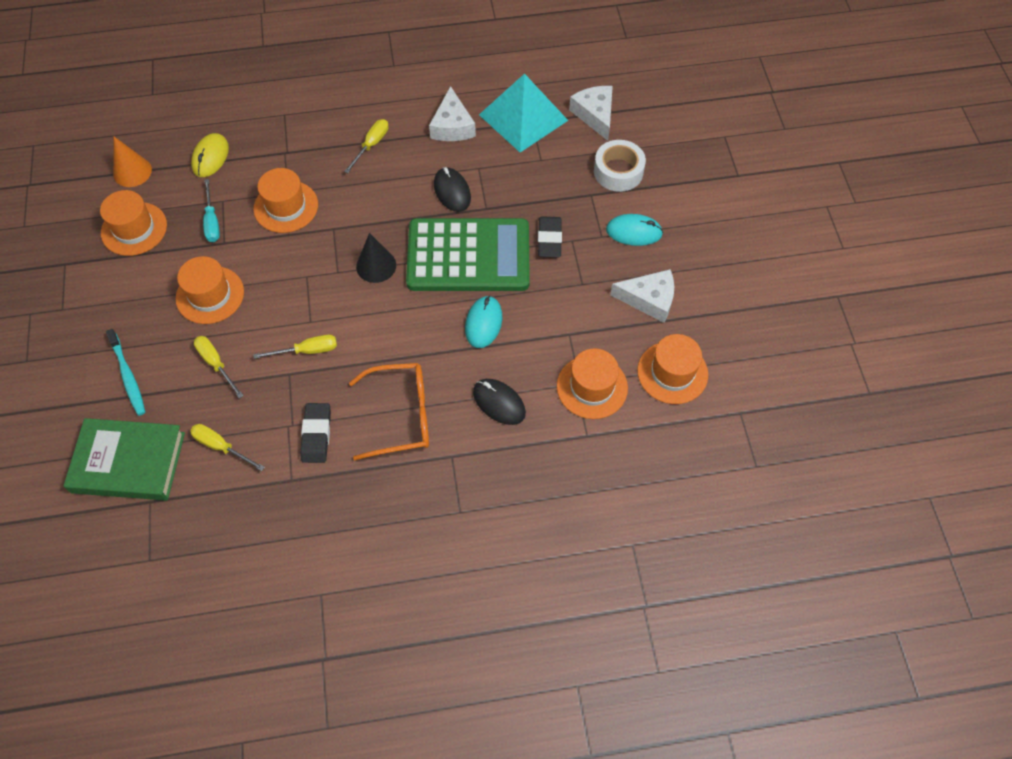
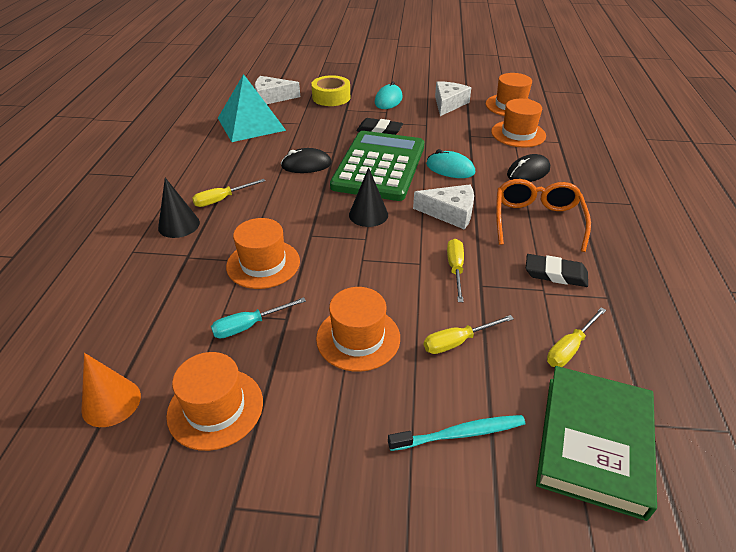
camera: 75 degrees left, 20 degrees down
(210, 157) = (147, 318): yellow mouse -> none
(212, 221) = (249, 326): turquoise screwdriver -> turquoise screwdriver turned 150 degrees clockwise
(326, 129) = (179, 225): none -> black cone
(371, 145) = (222, 199): yellow screwdriver -> yellow screwdriver turned 75 degrees counterclockwise
(452, 126) = (233, 155): white cheese -> white cheese (450, 213)
(618, 171) = (331, 97): white tape -> yellow tape

